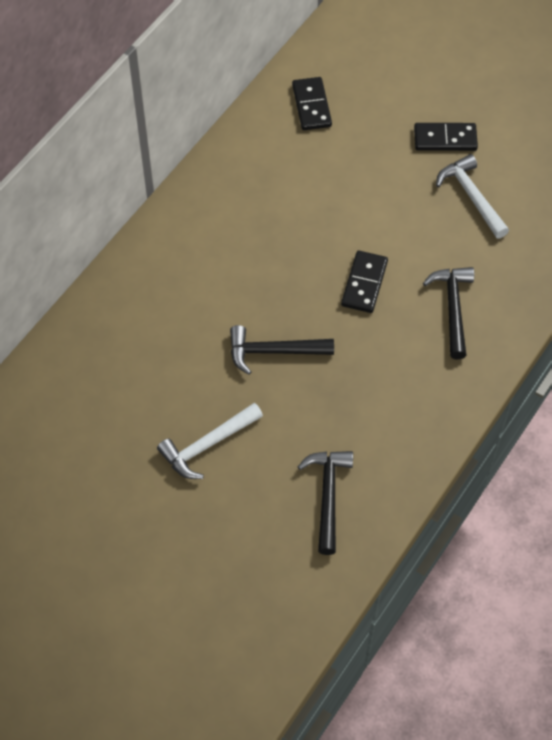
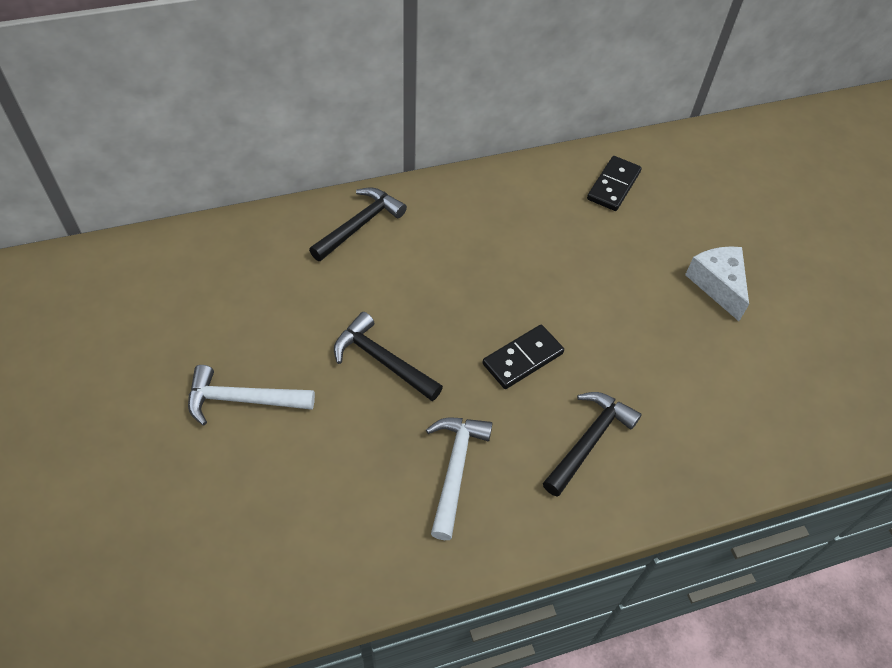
camera: 35 degrees right, 5 degrees down
(328, 496) = (296, 531): black hammer -> black hammer (360, 225)
(445, 139) = (717, 285): black domino -> white cheese
(471, 196) = (700, 351): white hammer -> white hammer (455, 469)

